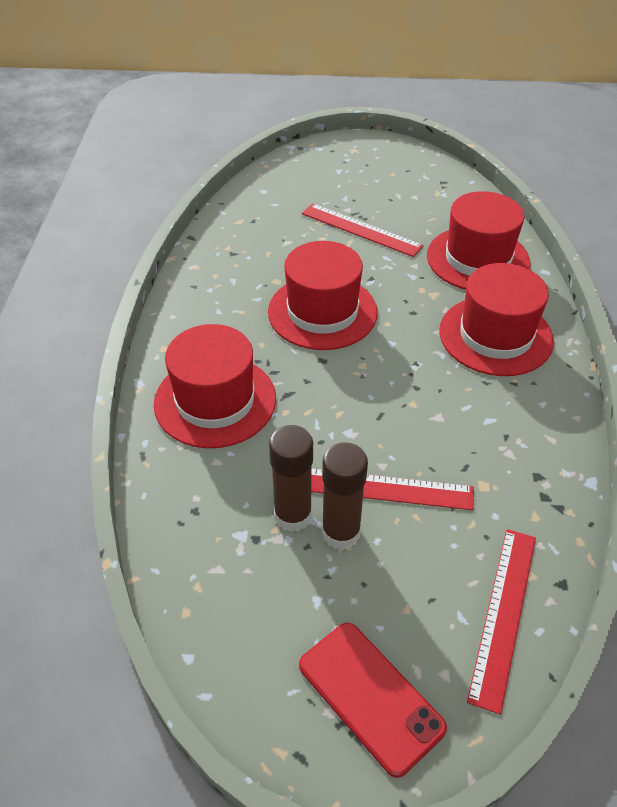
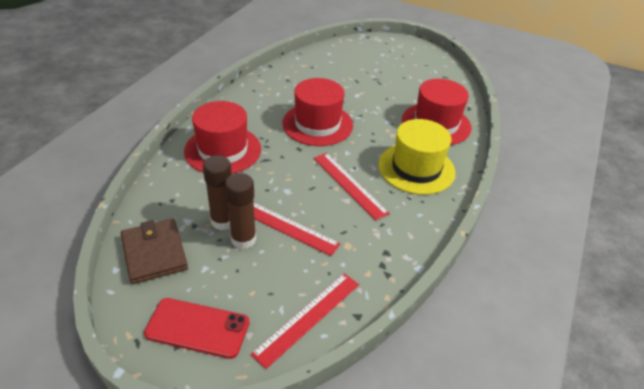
camera: 20 degrees right, 5 degrees down
(229, 606) = (154, 253): none -> brown wallet
(361, 230) = (373, 88): red ruler -> red ruler (349, 185)
(370, 696) = (197, 328): red phone -> red phone turned 60 degrees counterclockwise
(495, 335) = (416, 168): red hat -> yellow hat

